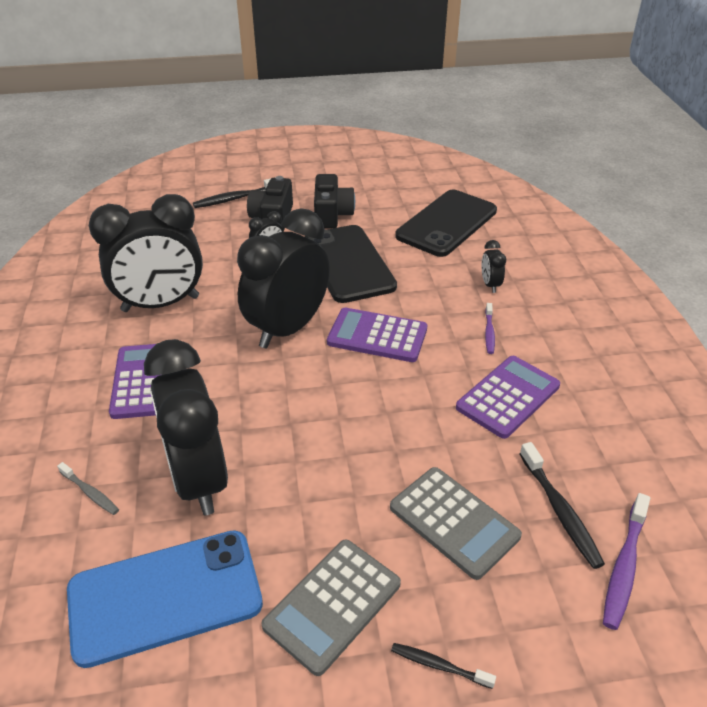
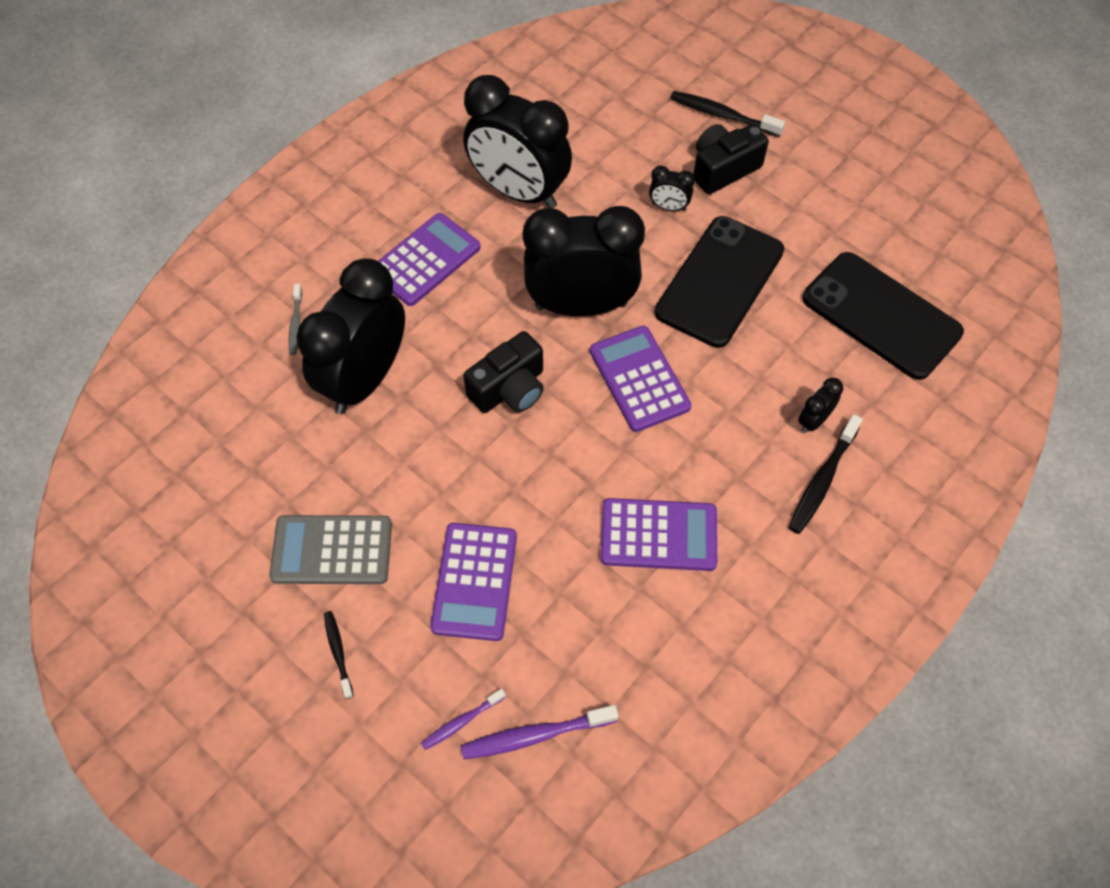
camera: 50 degrees right, 20 degrees up
(165, 596) = (256, 442): blue phone -> none
(332, 215) = (784, 209): black camera -> black camera (509, 389)
(447, 223) = (881, 316): black phone -> black phone turned 45 degrees clockwise
(454, 522) = (474, 581): grey calculator -> purple calculator
(489, 332) = (735, 465): purple toothbrush -> purple toothbrush (461, 722)
(560, 511) = (554, 655): black toothbrush -> black toothbrush (822, 480)

